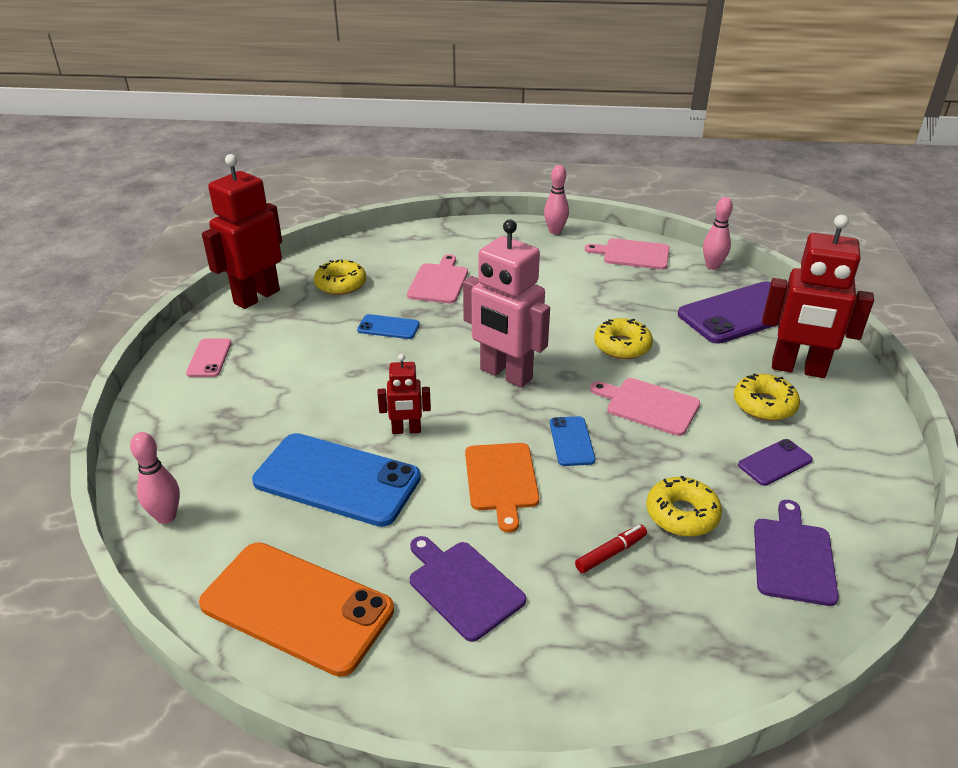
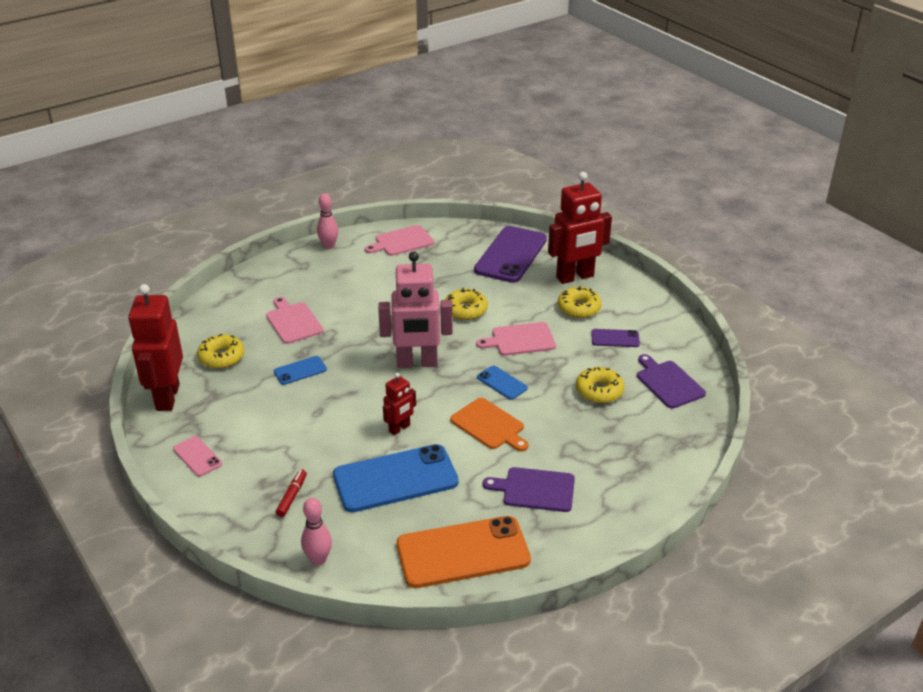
camera: 40 degrees left, 0 degrees up
(611, 553) = (587, 430): red marker -> red marker (292, 496)
(712, 266) = (461, 229): pink bowling pin -> none
(775, 462) = (615, 338): purple phone -> purple phone turned 75 degrees clockwise

